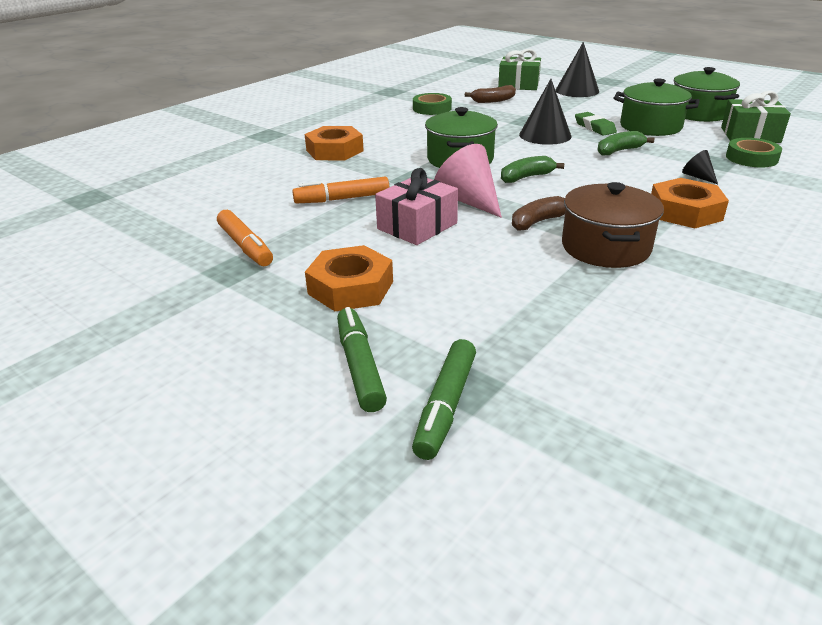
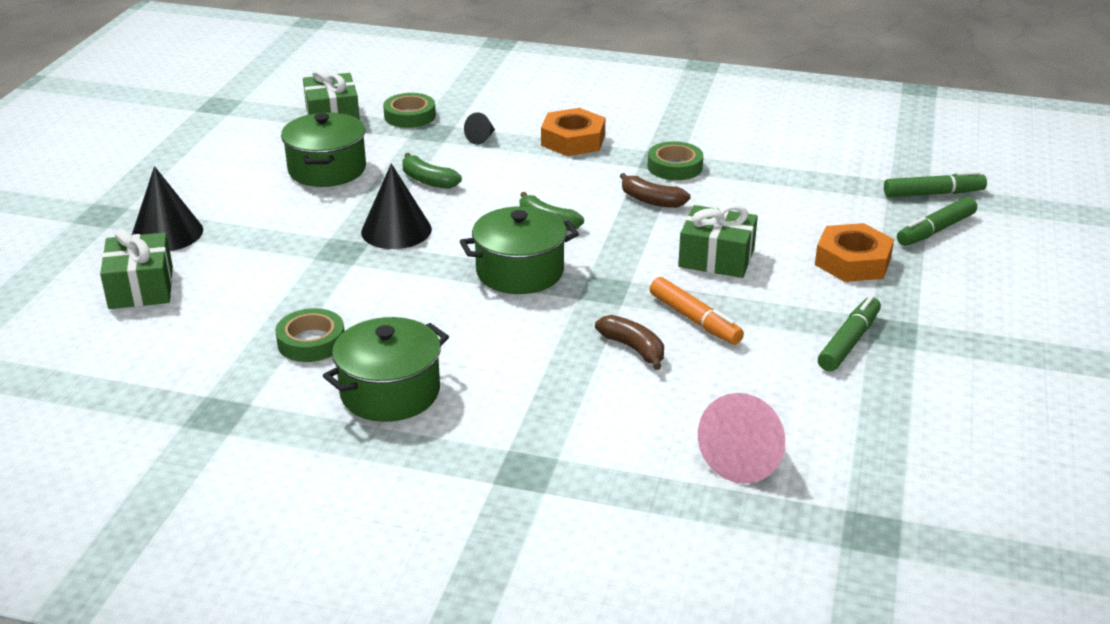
camera: 115 degrees left, 0 degrees up
(245, 246) = (849, 342): orange marker -> green marker
(334, 151) = (552, 376): orange nut -> none
(417, 226) = (716, 258): pink gift -> green gift
(468, 201) = (635, 243): pink cone -> pink cone (745, 457)
(493, 100) = (246, 295): brown banana -> brown banana (633, 348)
(594, 127) = (347, 202): green eraser -> none
(605, 247) = (674, 167): brown pot -> green tape
(698, 113) = (257, 145): green pot -> green pot (390, 392)

